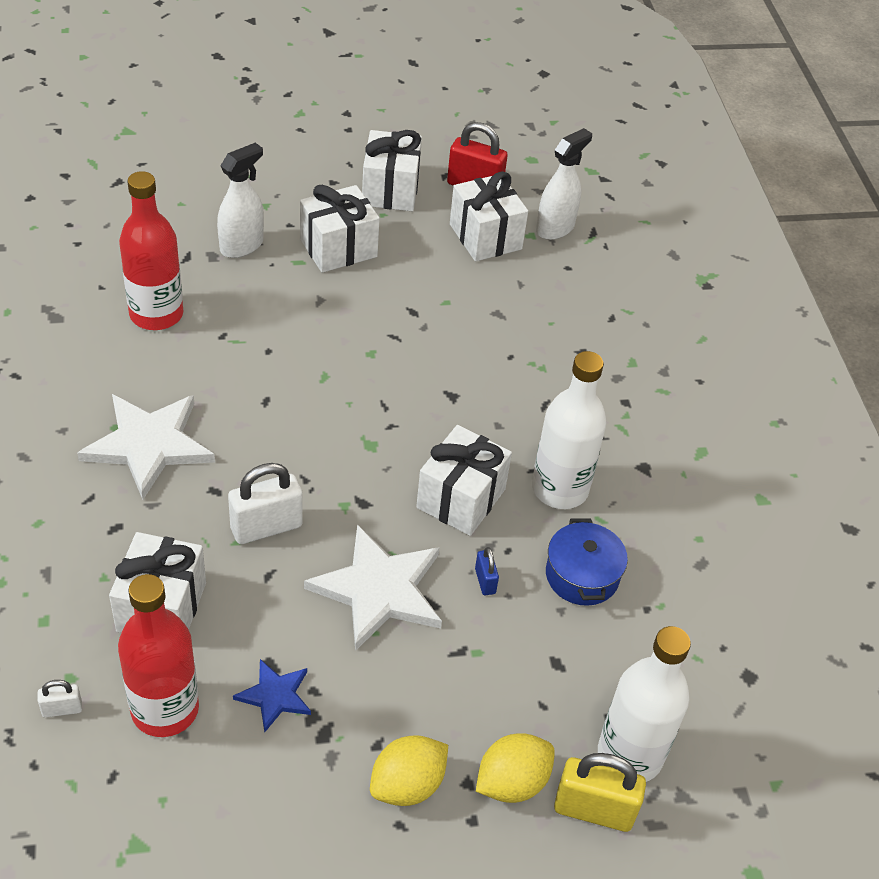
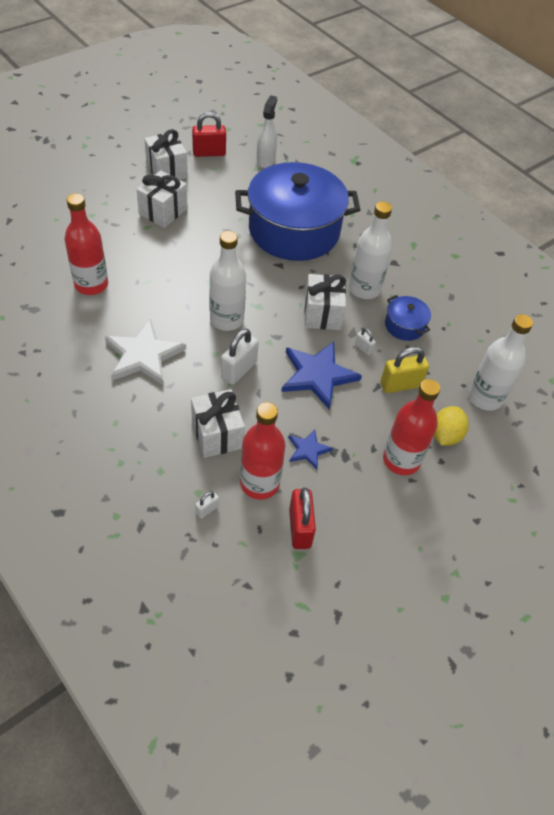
camera: 30 degrees left, 5 degrees up
(170, 807) = (299, 528): none -> red padlock
(242, 245) = (109, 229): white spray bottle -> none
(307, 444) = (226, 319): none -> white bottle
(379, 590) = (318, 375): white star -> blue star
(407, 785) = (401, 460): yellow lemon -> red bottle
(485, 237) = (234, 177): white gift -> none
(485, 581) = (363, 348): blue padlock -> white padlock
(516, 352) = (294, 230): none -> blue pot
(593, 810) = (488, 429): yellow padlock -> yellow padlock (400, 385)

